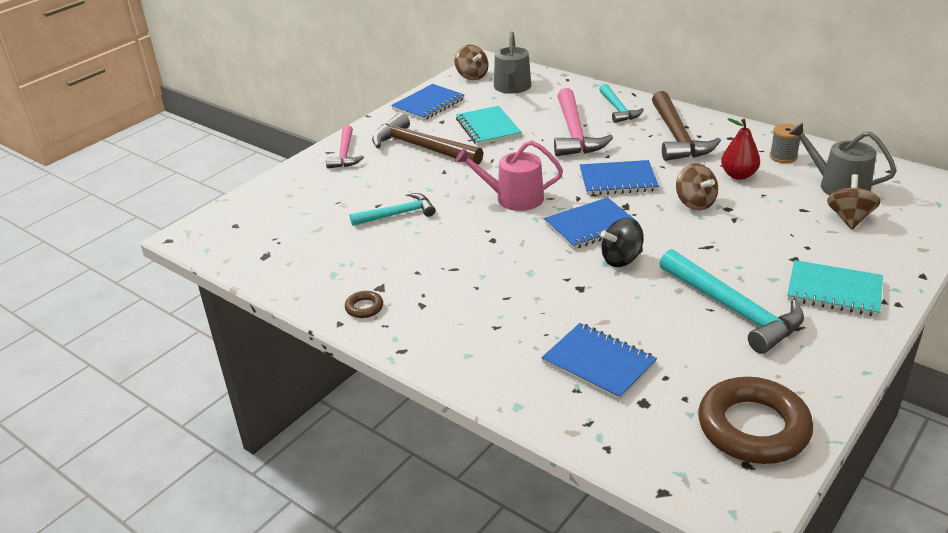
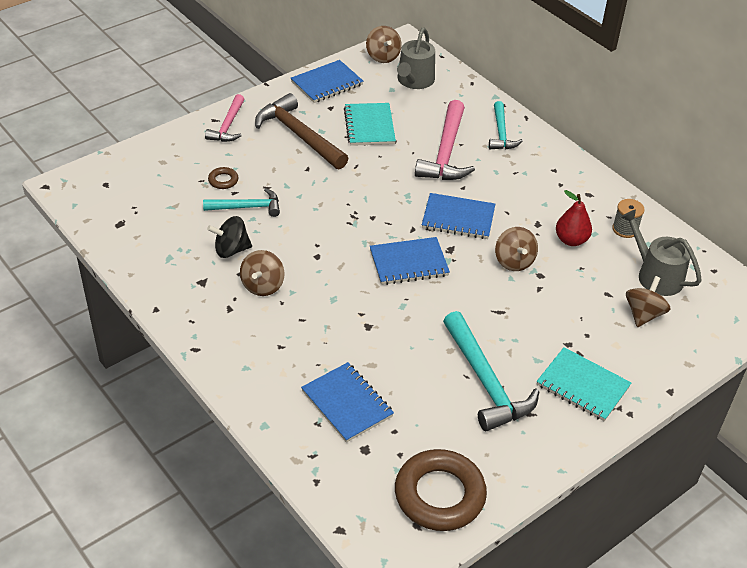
camera: 10 degrees right, 10 degrees up
(364, 307) = (181, 299): brown ring -> brown ring (223, 180)
(448, 277) = (263, 286): none -> brown spinning top
(513, 198) = (355, 215): pink watering can -> none
(621, 259) = (417, 305): black spinning top -> black spinning top (231, 250)
(677, 136) = (539, 180): brown hammer -> none

